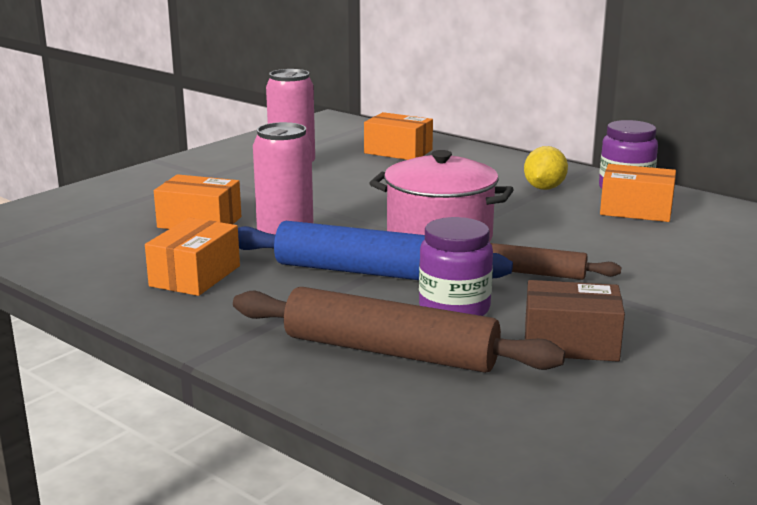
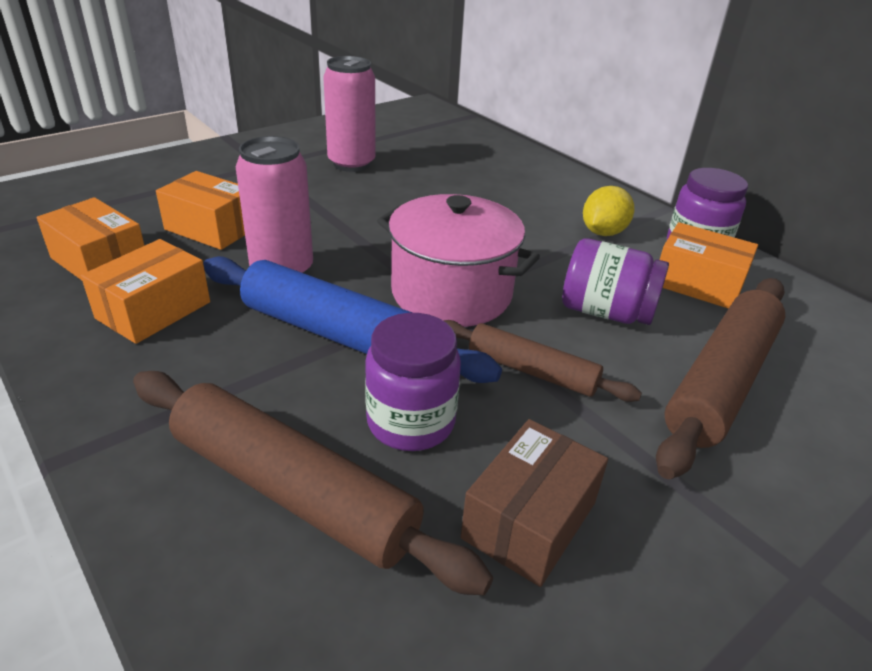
camera: 10 degrees right, 15 degrees up
(398, 151) = (469, 157): orange box -> orange box (99, 261)
(570, 343) = (529, 520): brown box -> brown box turned 75 degrees counterclockwise
(571, 234) = (606, 312): none -> purple jar
(676, 261) = (721, 382): none -> brown rolling pin

